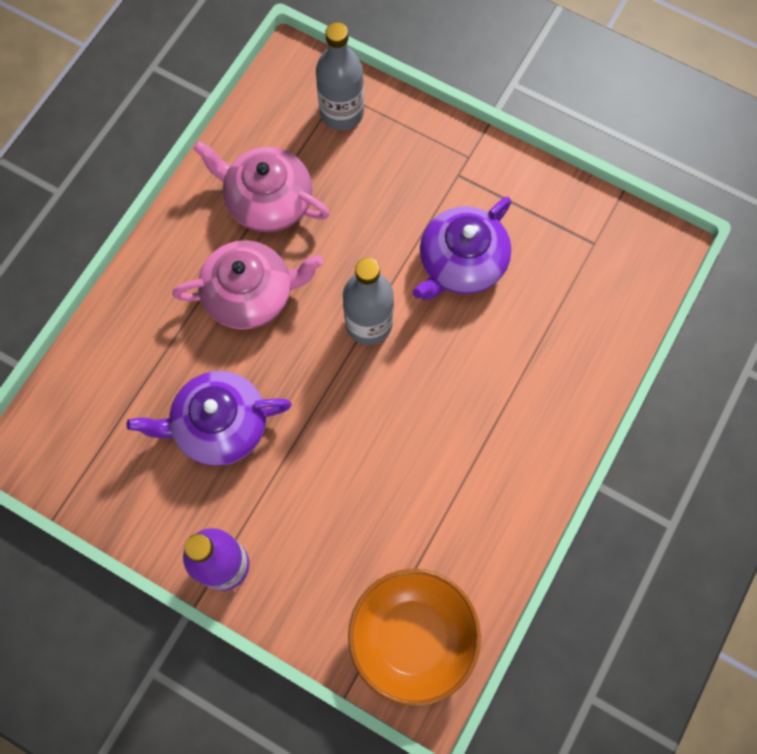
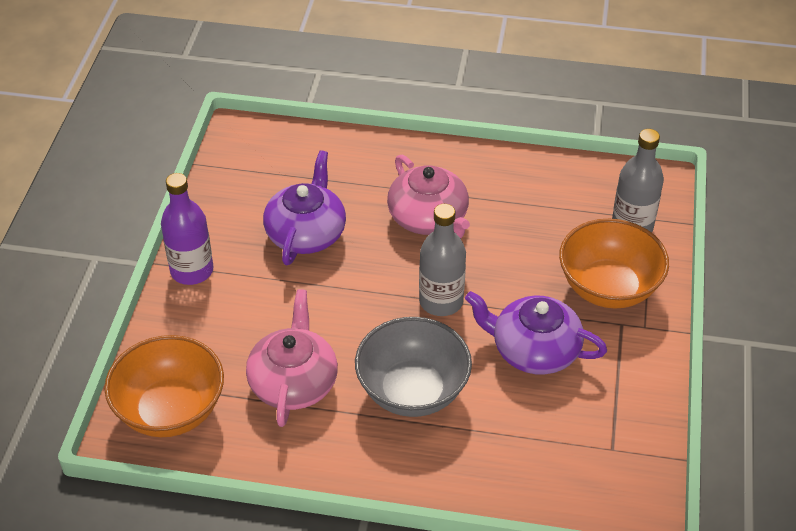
camera: 70 degrees right, 25 degrees down
(219, 425) = (306, 233): purple teapot -> purple teapot turned 45 degrees clockwise
(268, 200) = (519, 204): pink teapot -> pink teapot (293, 382)
(410, 167) = (608, 288): none -> orange bowl
(471, 390) = (412, 391): none -> grey bowl

